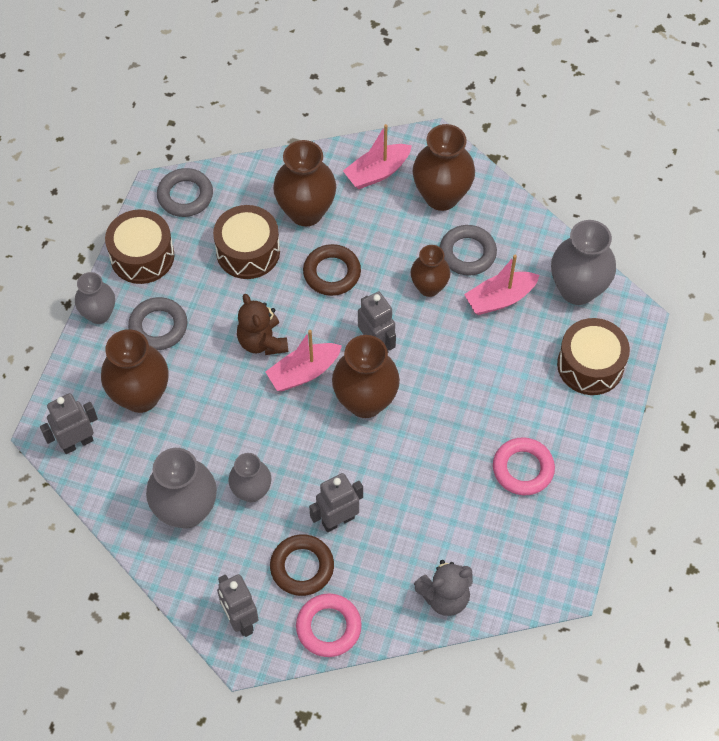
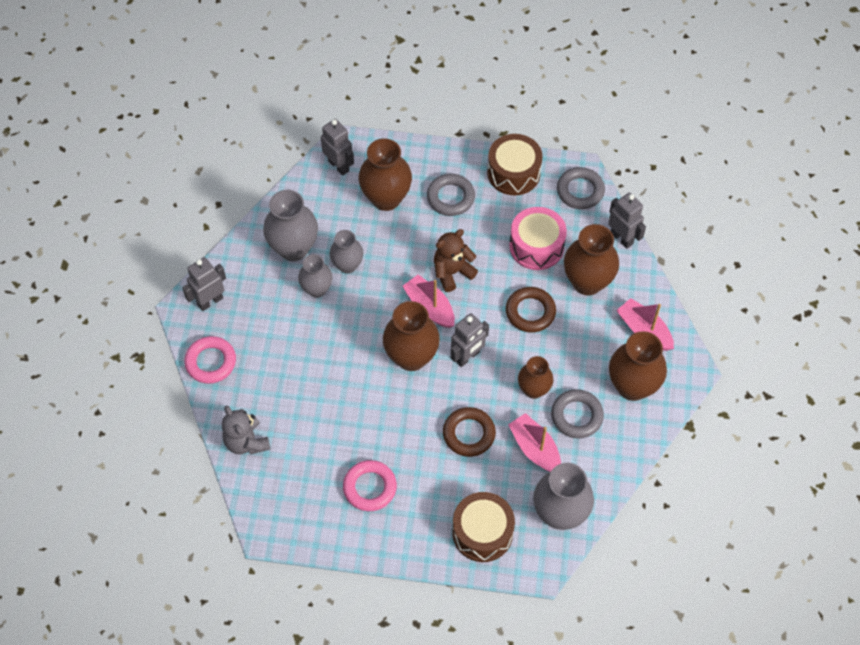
camera: 80 degrees right, 0 degrees up
(99, 314) = (453, 155): grey vase -> grey vase (347, 265)
(248, 251) = (536, 246): brown drum -> pink drum
(302, 567) = (258, 335): brown ring -> brown ring (469, 434)
(338, 520) = (301, 354): grey robot -> grey robot (622, 238)

